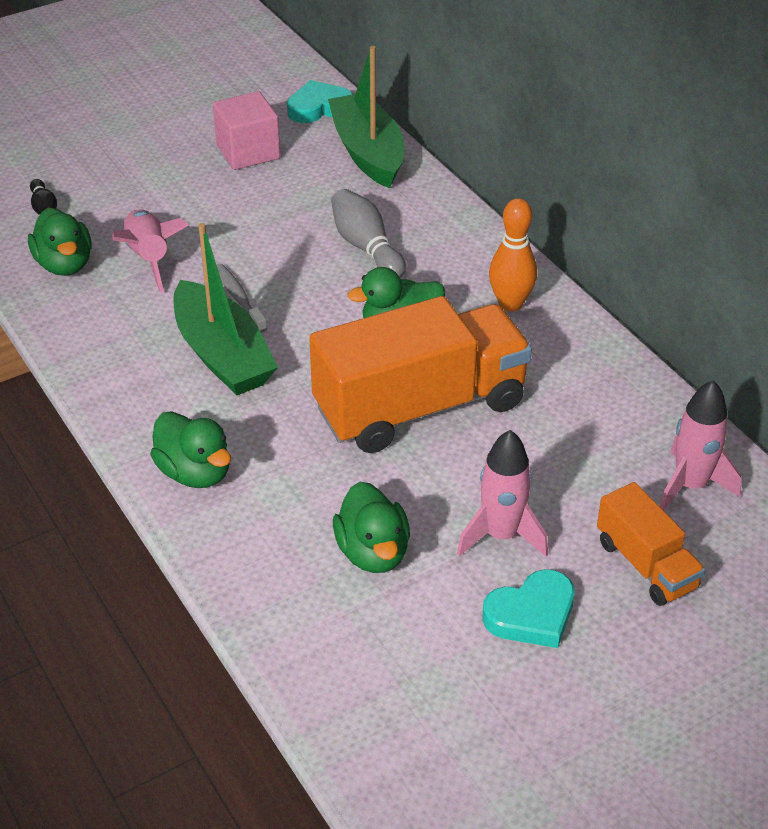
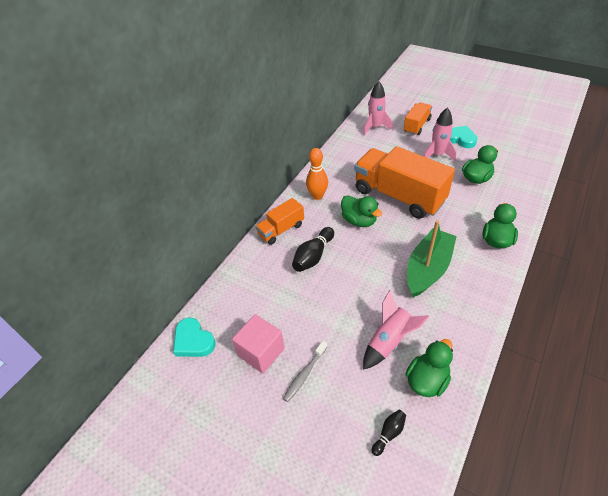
camera: 115 degrees left, 5 degrees up
(238, 298) = (387, 284): grey toothbrush -> grey toothbrush (304, 374)
(366, 247) = (313, 256): grey bowling pin -> black bowling pin
(368, 152) = (230, 294): green boat -> none
(457, 235) = (281, 230): none -> orange truck

